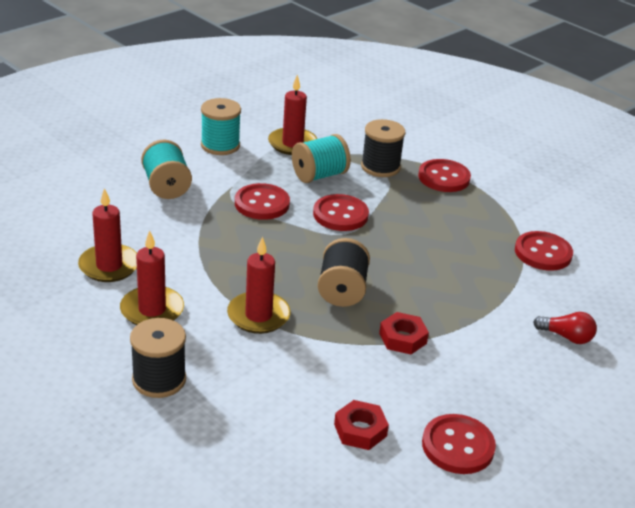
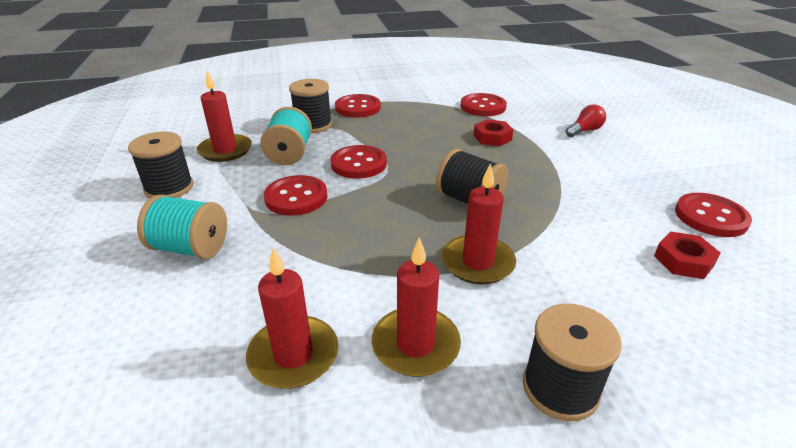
camera: 55 degrees left, 0 degrees up
(220, 145) = (169, 188): turquoise spool -> black spool
(403, 338) = (556, 194): red nut -> red nut (492, 137)

